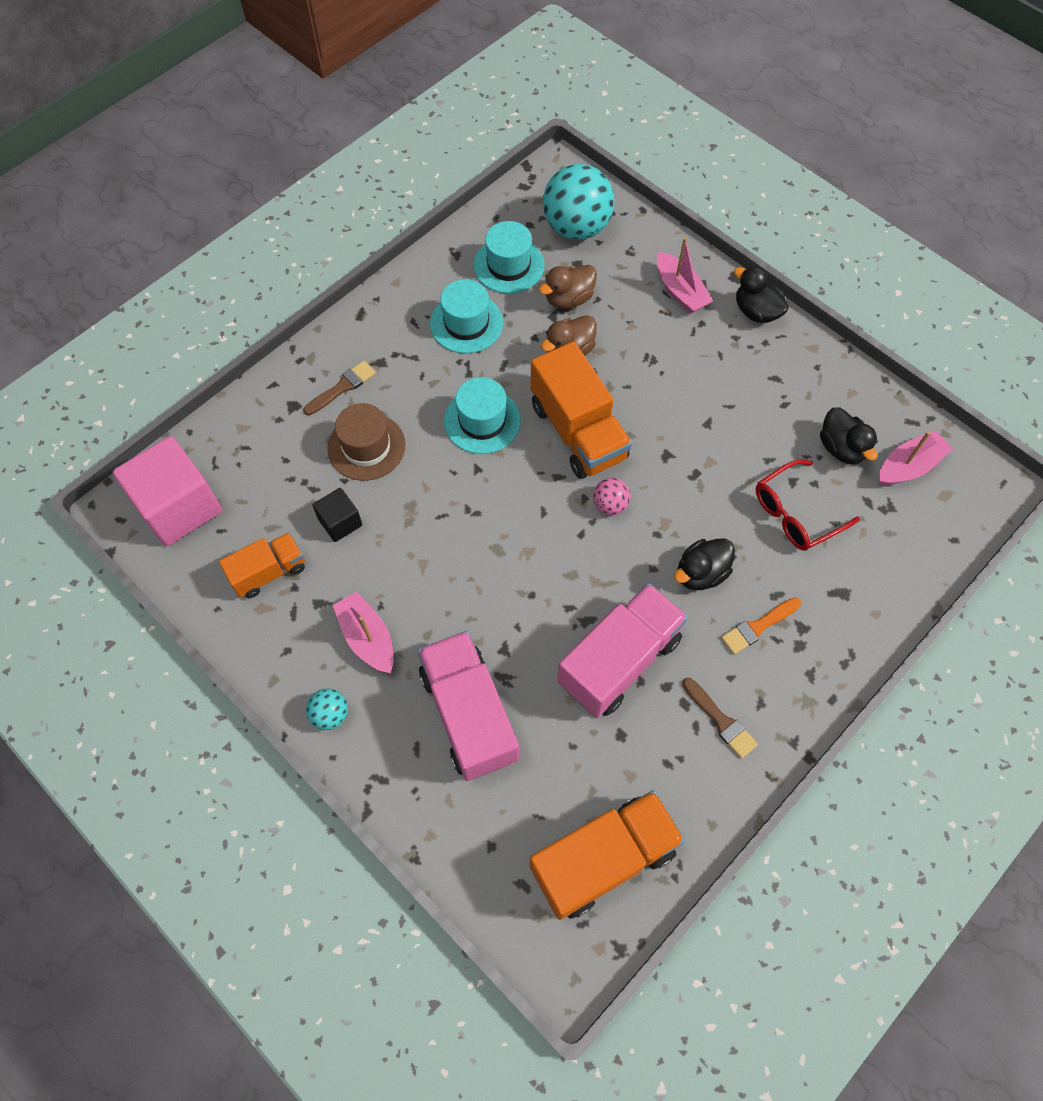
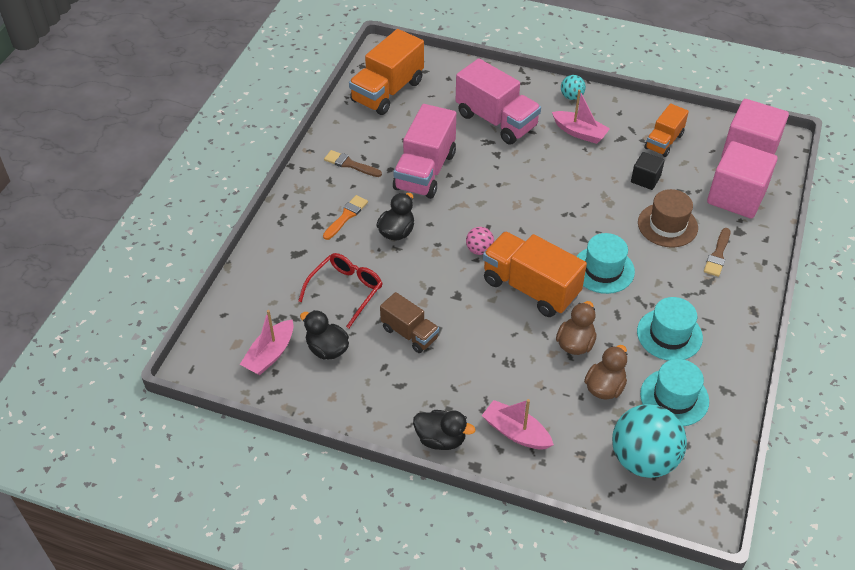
camera: 155 degrees right, 15 degrees down
(254, 451) = (736, 197): none -> pink cube
(741, 430) = (409, 333): none -> brown truck

